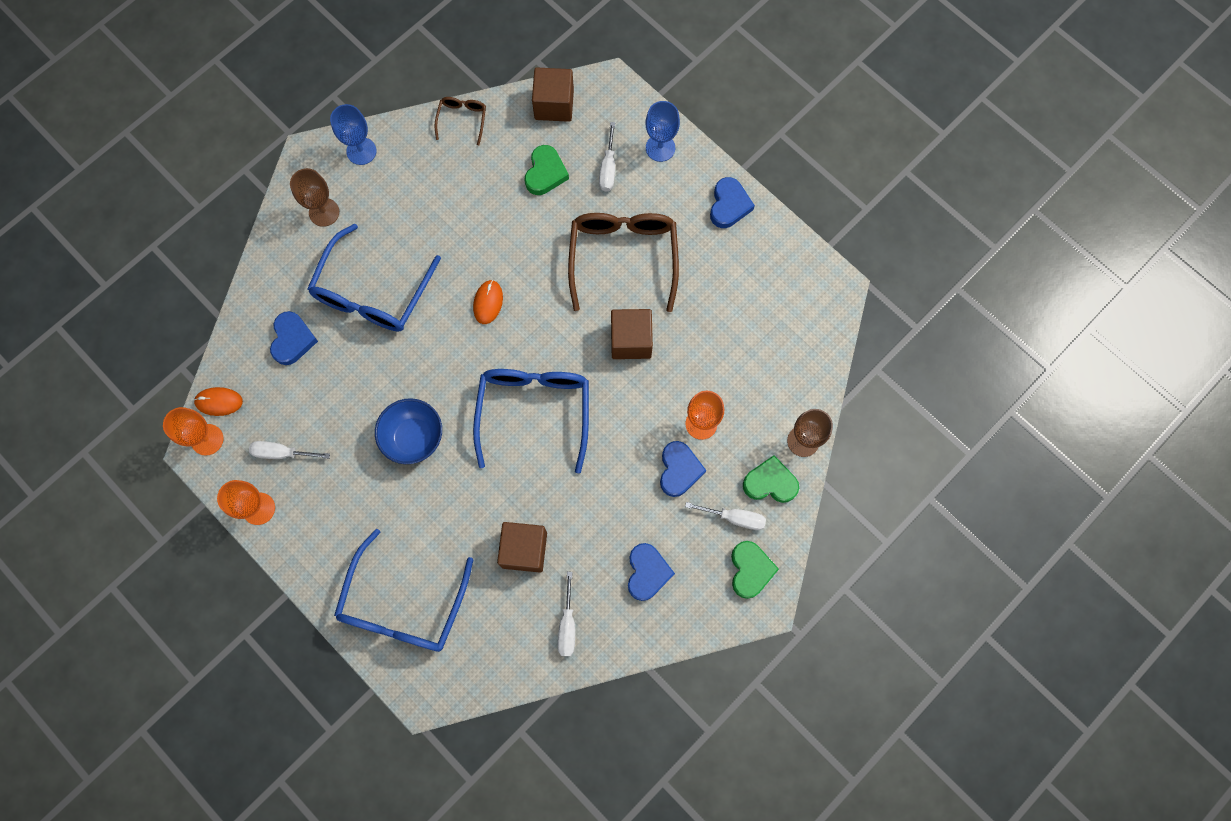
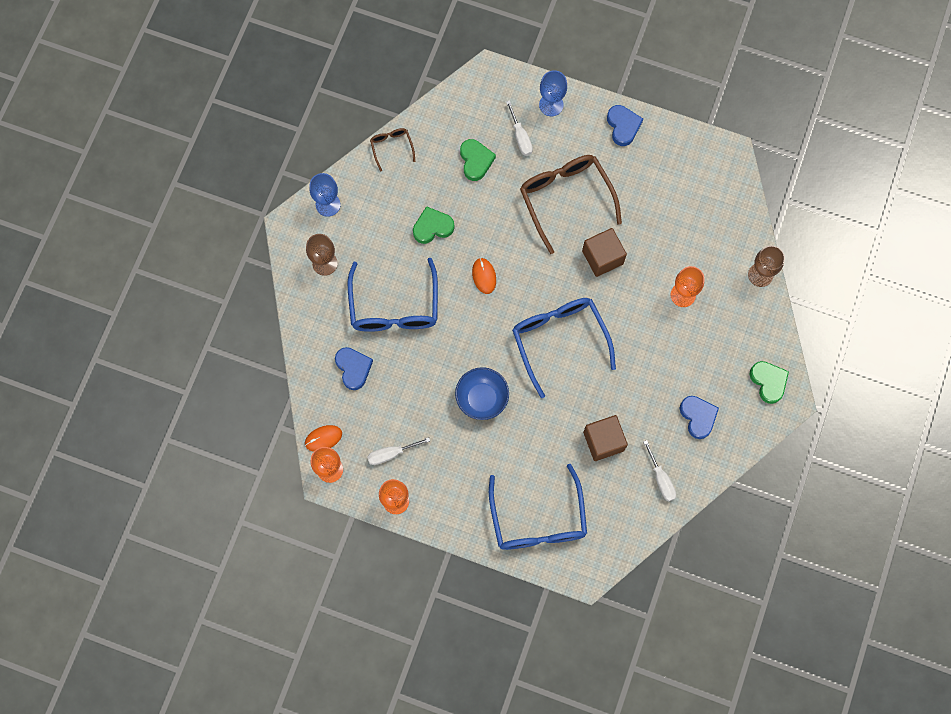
camera: 25 degrees left, 0 degrees up
(554, 104) = (455, 106): brown cube -> none
(679, 470) = (684, 335): blue heart -> none
(734, 518) = (739, 351): white screwdriver -> none
(770, 482) = (752, 314): green heart -> green heart (432, 227)

